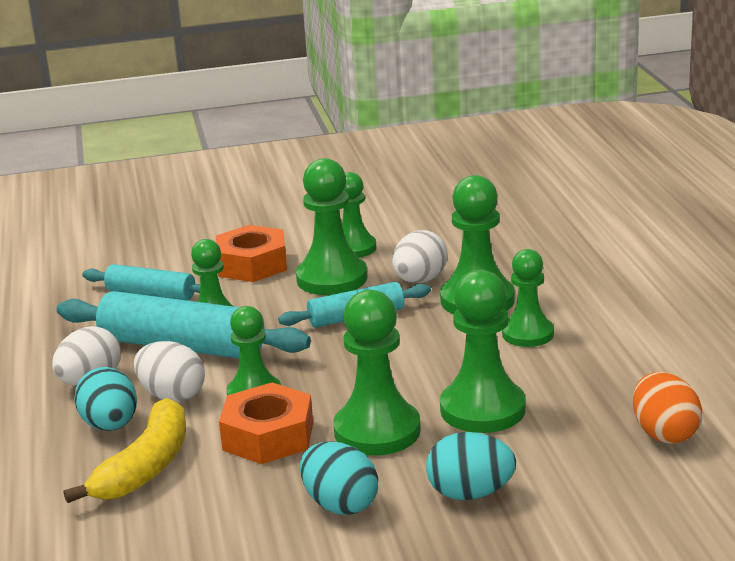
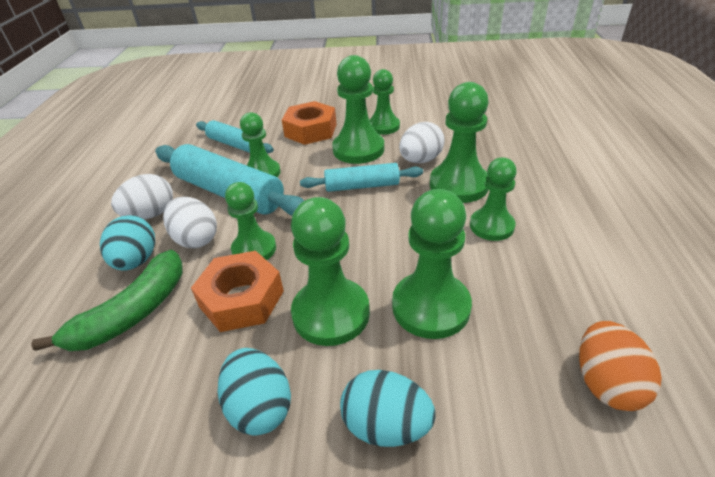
camera: 15 degrees right, 15 degrees up
(146, 467) = (133, 313): yellow banana -> green banana

